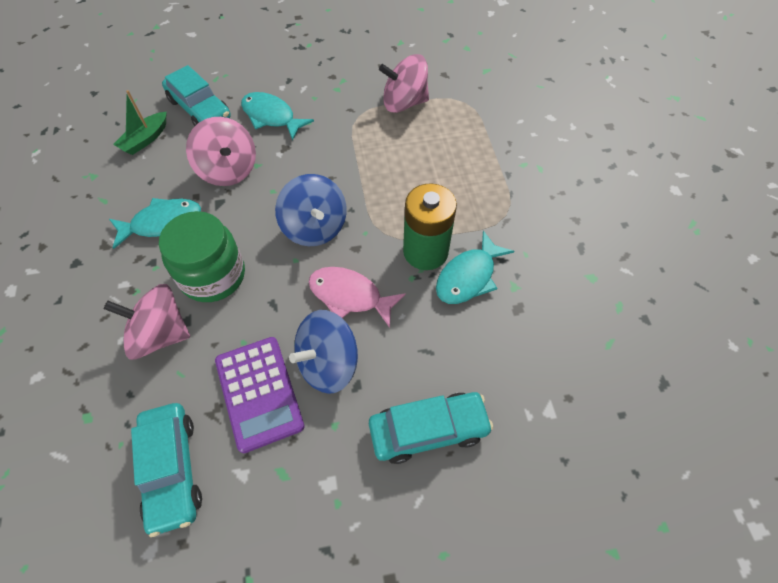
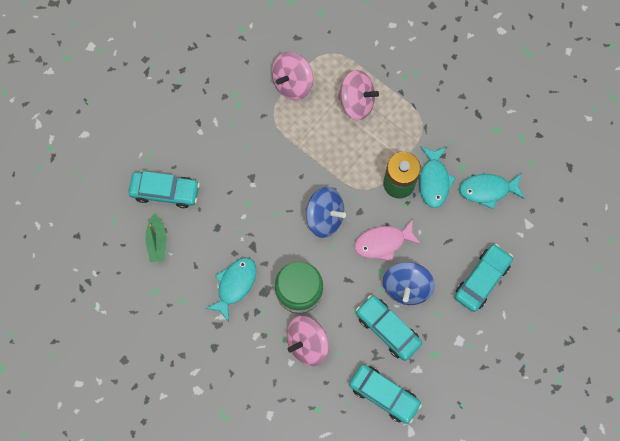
camera: 40 degrees left, 15 degrees up
(228, 170) = (234, 220): pink spinning top -> pink spinning top (356, 102)
(259, 393) = (388, 329): purple calculator -> turquoise car
(271, 117) = (219, 161): turquoise fish -> turquoise fish (487, 190)

